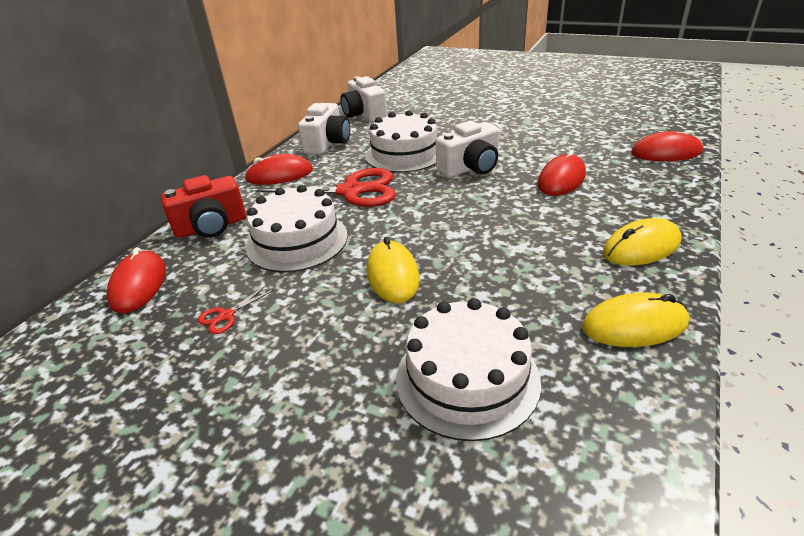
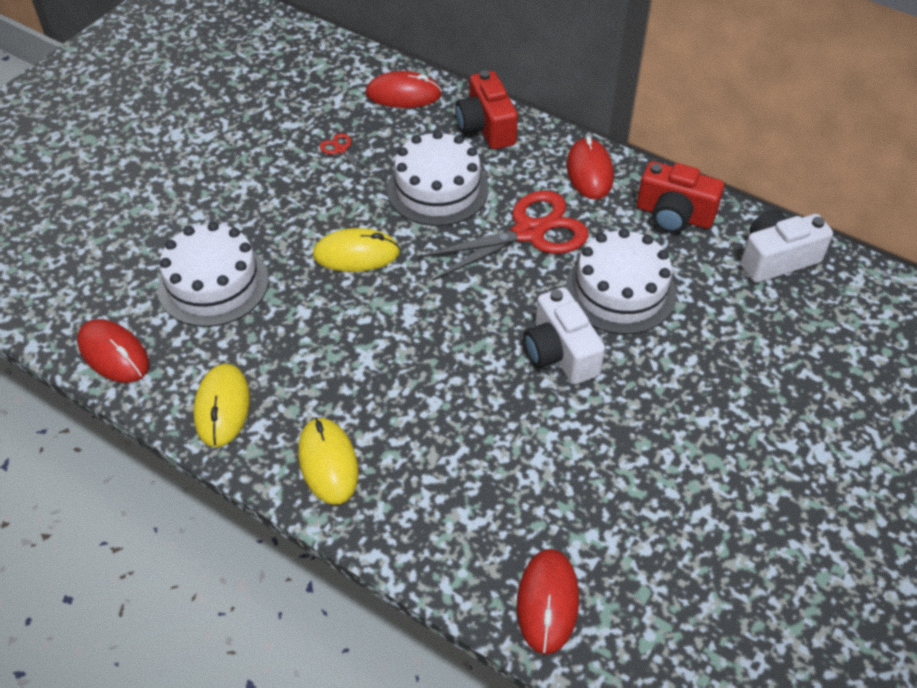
camera: 95 degrees right, 15 degrees up
(328, 143) = (674, 215): white camera -> red camera
(351, 191) = (528, 232): red scissors -> red scissors turned 120 degrees counterclockwise
(561, 179) = (500, 440): red mouse -> red mouse (113, 354)

